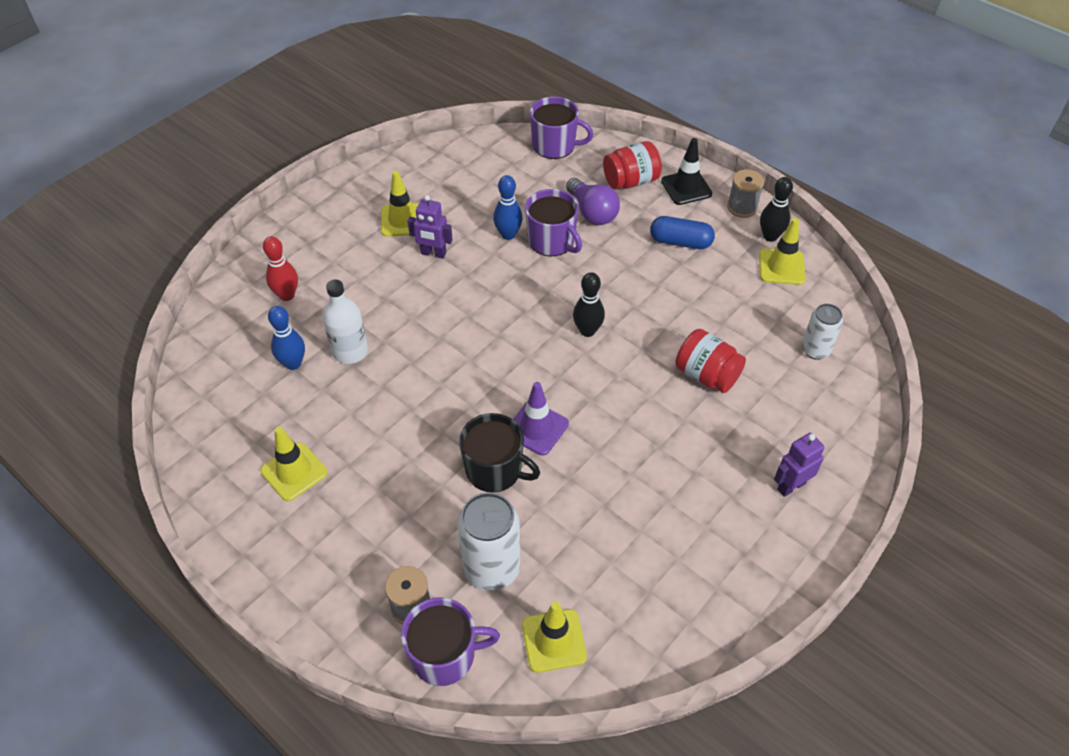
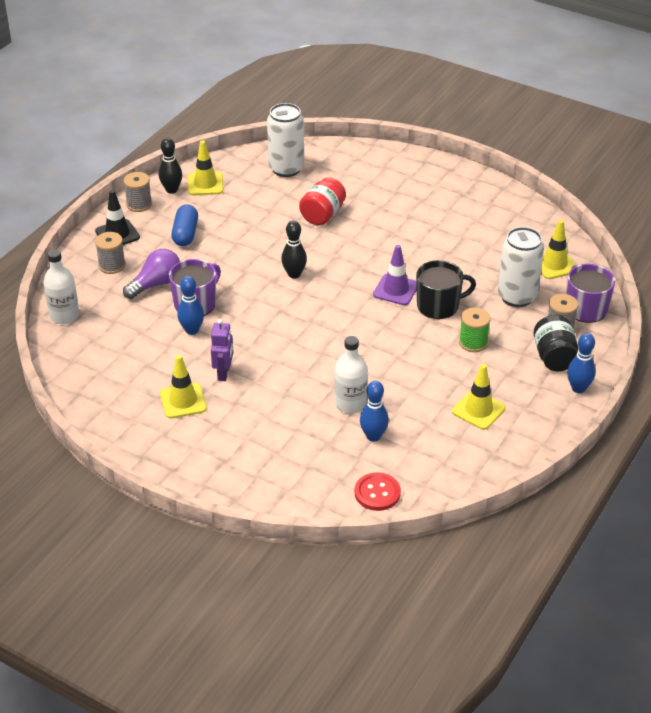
camera: 100 degrees left, 10 degrees down
(212, 354) = (377, 493): none -> red button
(287, 295) = (295, 459): red bowling pin -> none
(289, 596) = (578, 388): none -> blue bowling pin
(357, 583) = (554, 357): none -> black jar
(413, 493) = (473, 343): none -> green spool
(495, 470) = (439, 305): black mug -> black mug turned 60 degrees clockwise
(555, 145) = (64, 316): purple mug -> white bottle
(630, 181) = (112, 265): red jar -> grey spool
(791, 486) = (405, 177): purple robot -> none
(815, 350) = (286, 168): white can -> white can, size x1.64

